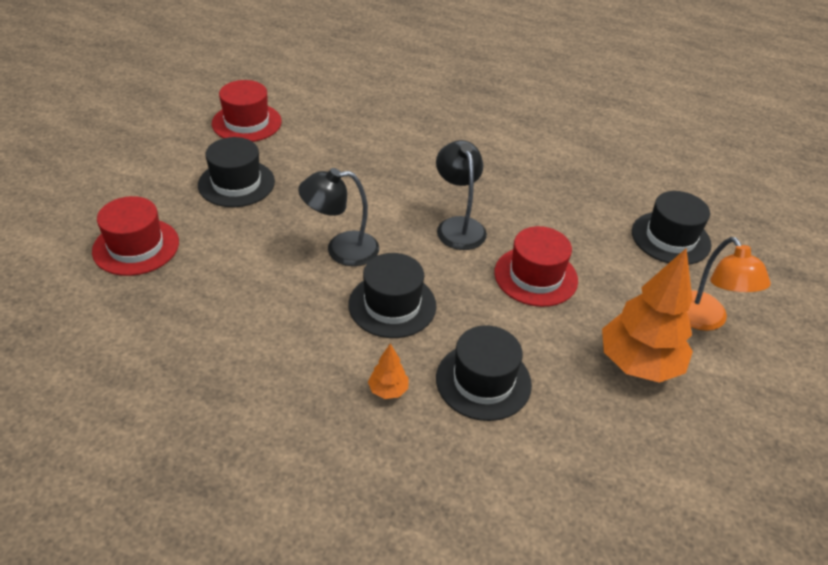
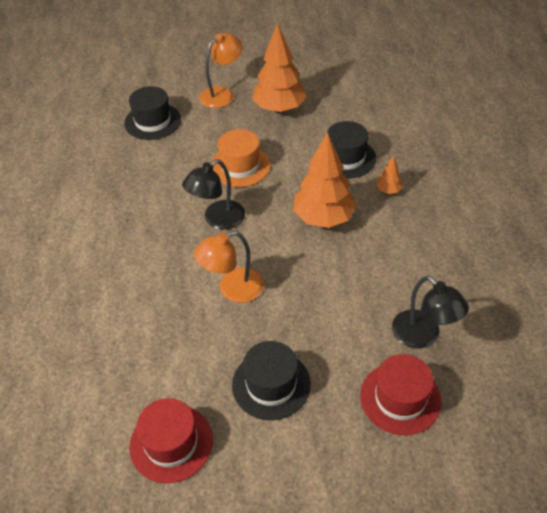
camera: 115 degrees left, 5 degrees up
(341, 249) = (294, 269): black lamp -> black lamp (423, 336)
(356, 201) = (233, 289): none -> orange lamp
(392, 305) = (323, 218): black hat -> orange tree
(535, 276) = (240, 166): red hat -> orange hat

